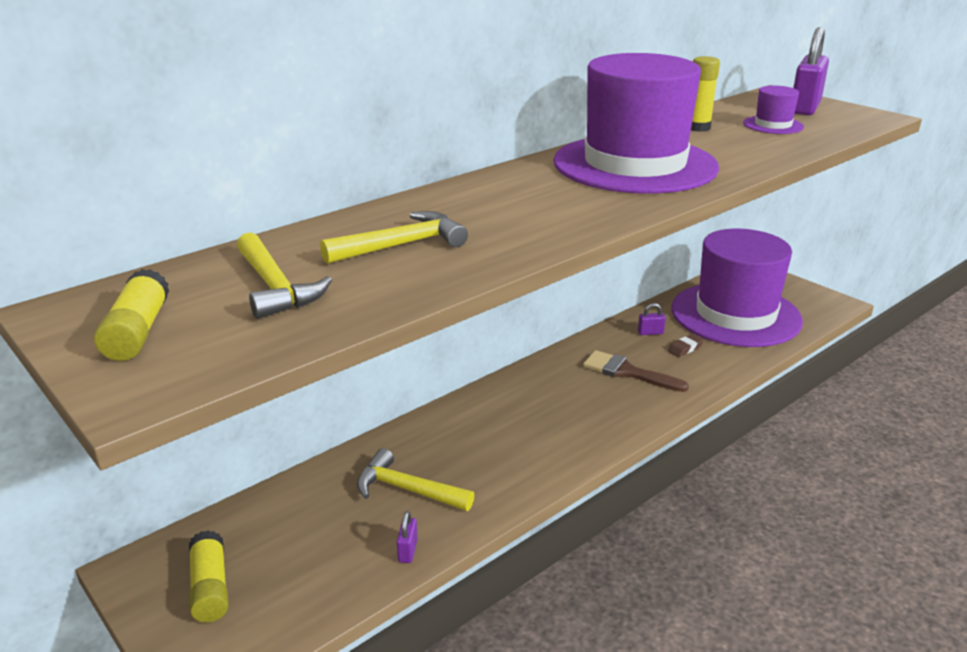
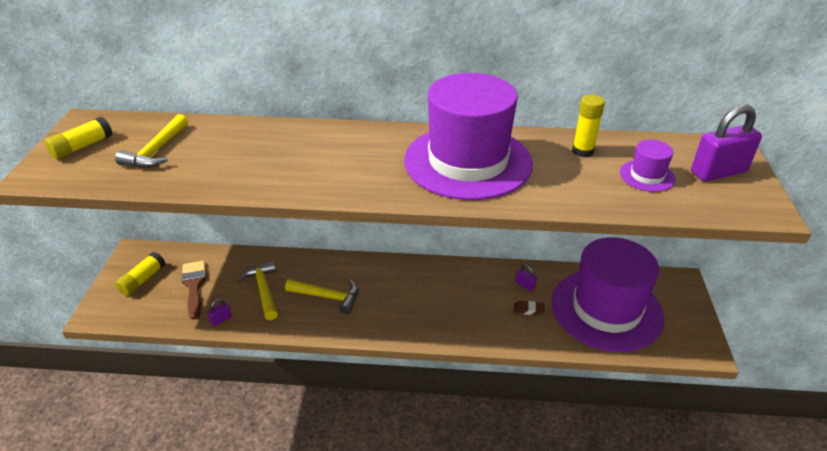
camera: 45 degrees right, 10 degrees up
(401, 245) = (242, 154): yellow hammer -> yellow hammer (327, 297)
(627, 372) = (466, 301): brown brush -> brown brush (194, 285)

